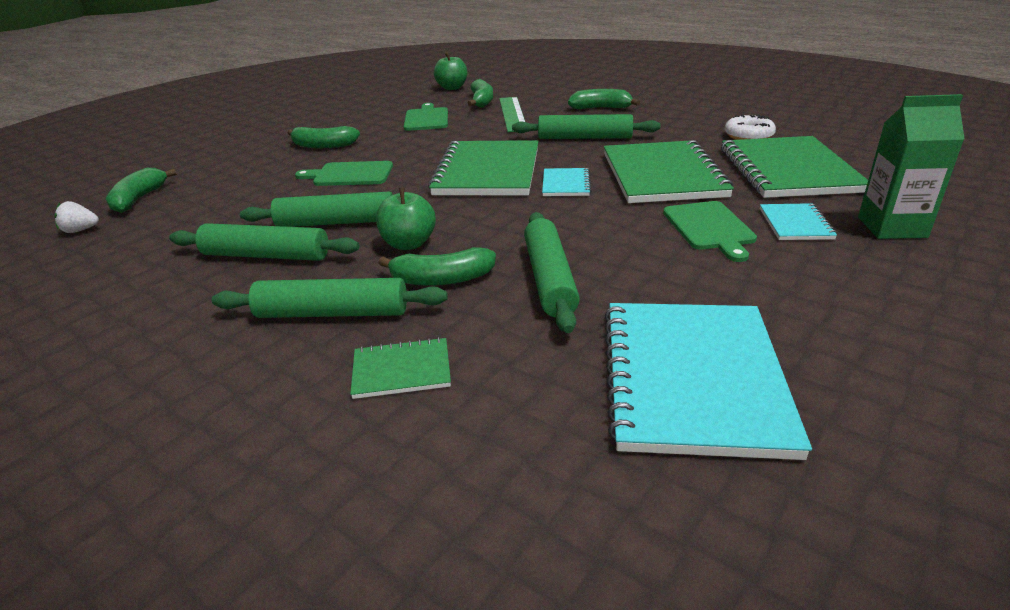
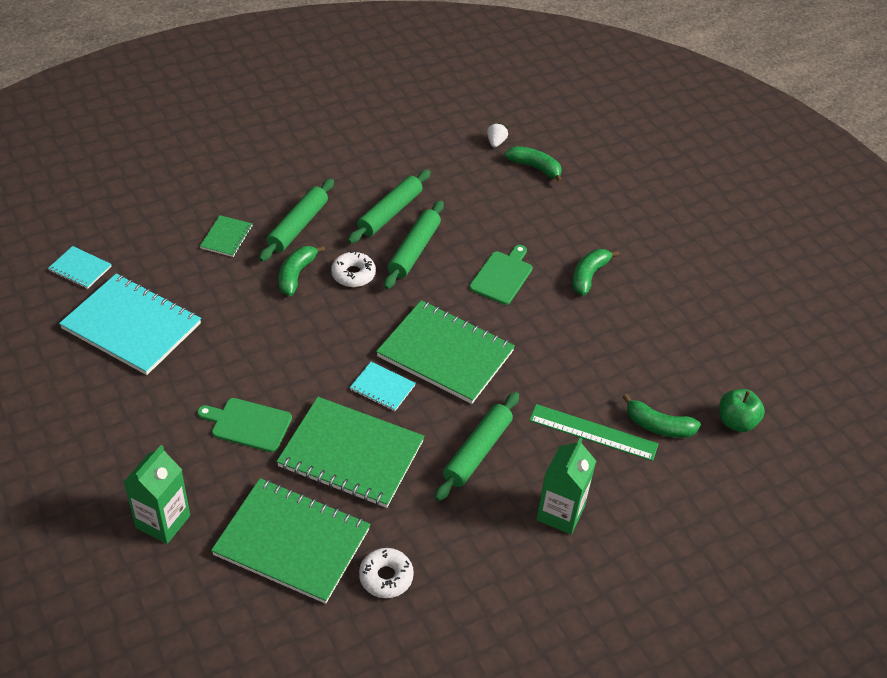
camera: 110 degrees right, 15 degrees up
(408, 244) = (353, 274): green apple -> white donut
(426, 119) = (623, 363): green cutting board -> none
(549, 279) = (257, 317): green rolling pin -> none
(601, 108) = (560, 513): green banana -> green carton
(795, 224) = (213, 473): turquoise notebook -> turquoise notebook (80, 269)

